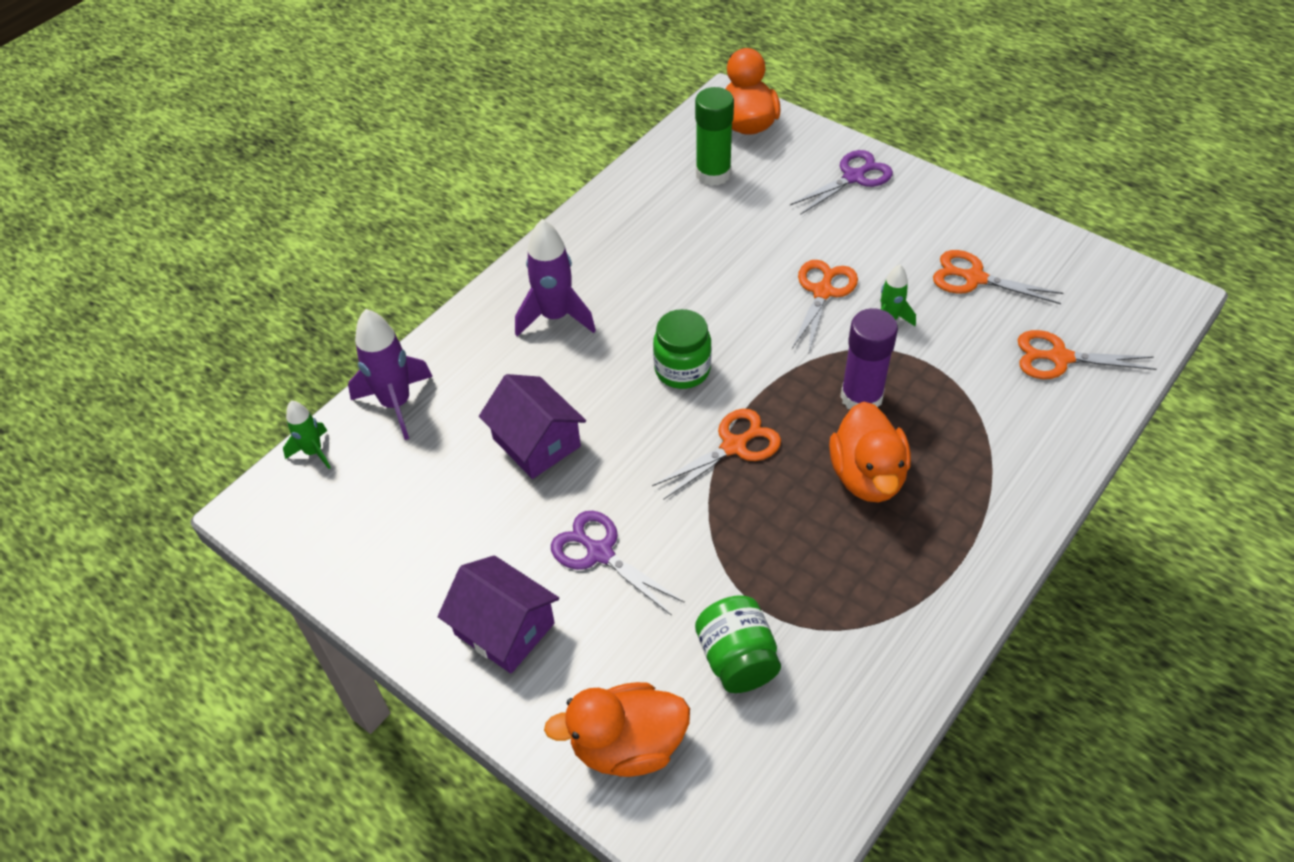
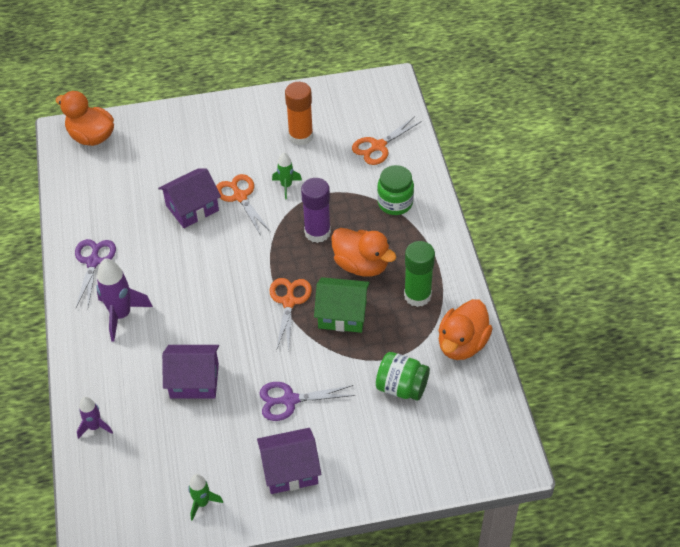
camera: 50 degrees left, 0 degrees up
(313, 452) = (83, 487): green rocket -> green rocket (202, 503)
(396, 404) = (95, 427): purple rocket -> purple rocket, size x0.58
(627, 745) = (401, 461): orange duck -> orange duck (462, 344)
(682, 370) = (220, 287): green jar -> green jar (395, 203)
(713, 174) = (108, 177): green glue stick -> green glue stick (417, 295)
(757, 265) = (192, 208): none -> purple house
(775, 512) = (342, 314): none -> green house
(853, 177) = (184, 126): purple scissors -> purple scissors (93, 262)
(974, 278) = (301, 136): orange scissors -> orange glue stick

